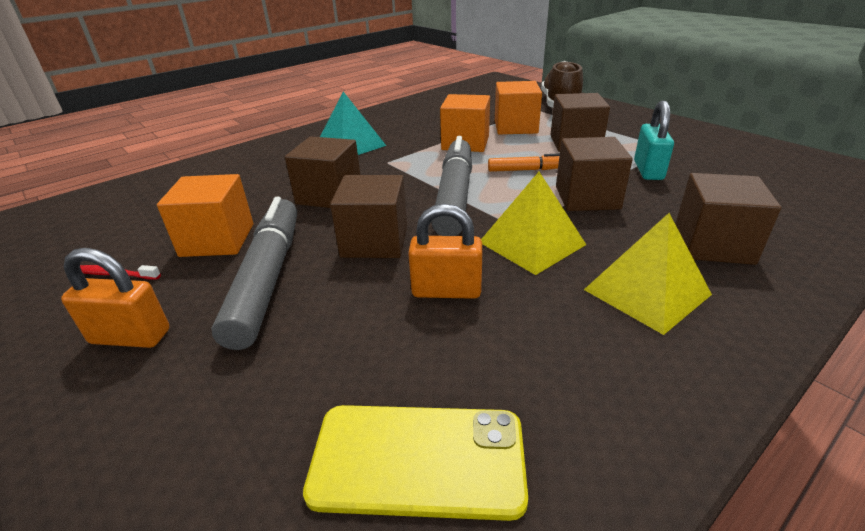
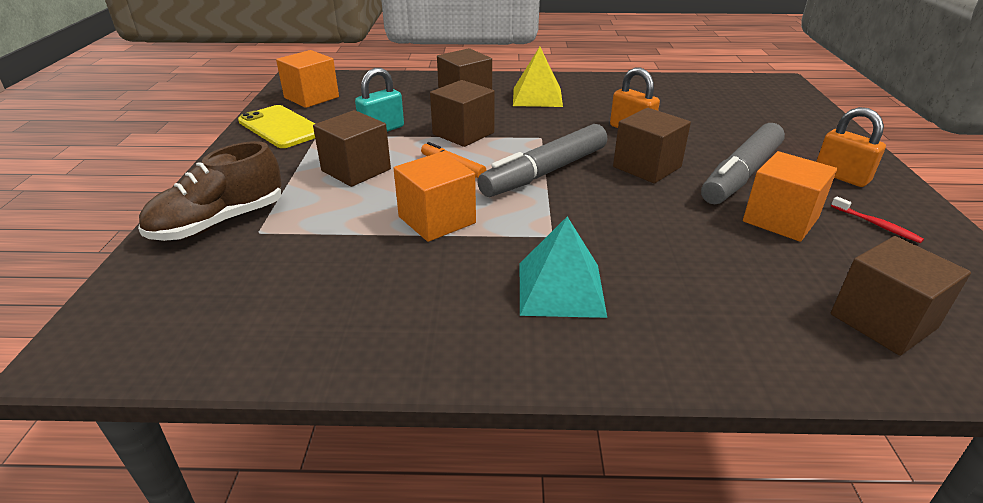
camera: 140 degrees left, 0 degrees up
(329, 195) = (651, 221): brown cube -> brown cube (883, 321)
(418, 460) = (699, 100): yellow phone -> yellow phone (281, 127)
(515, 127) = (346, 215): orange cube -> orange cube (311, 97)
(532, 243) = (549, 128): yellow pyramid -> none

